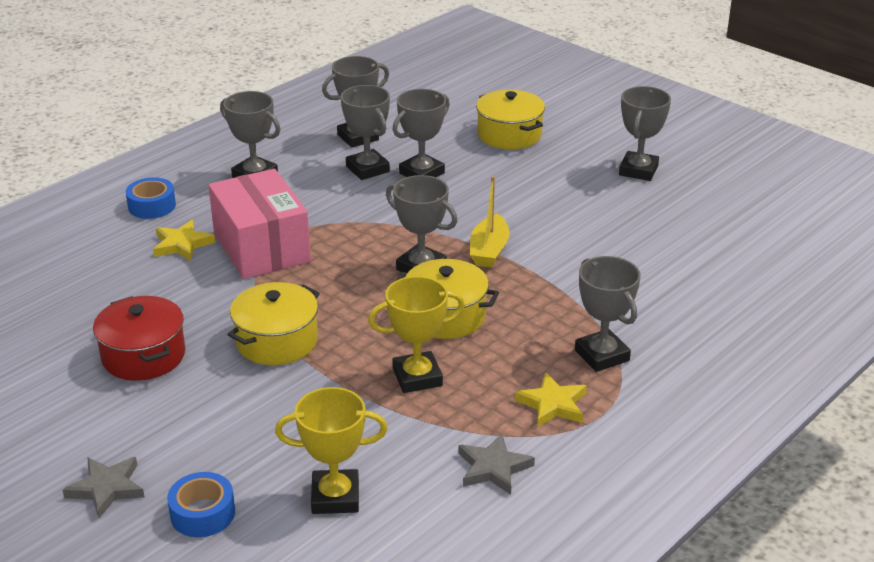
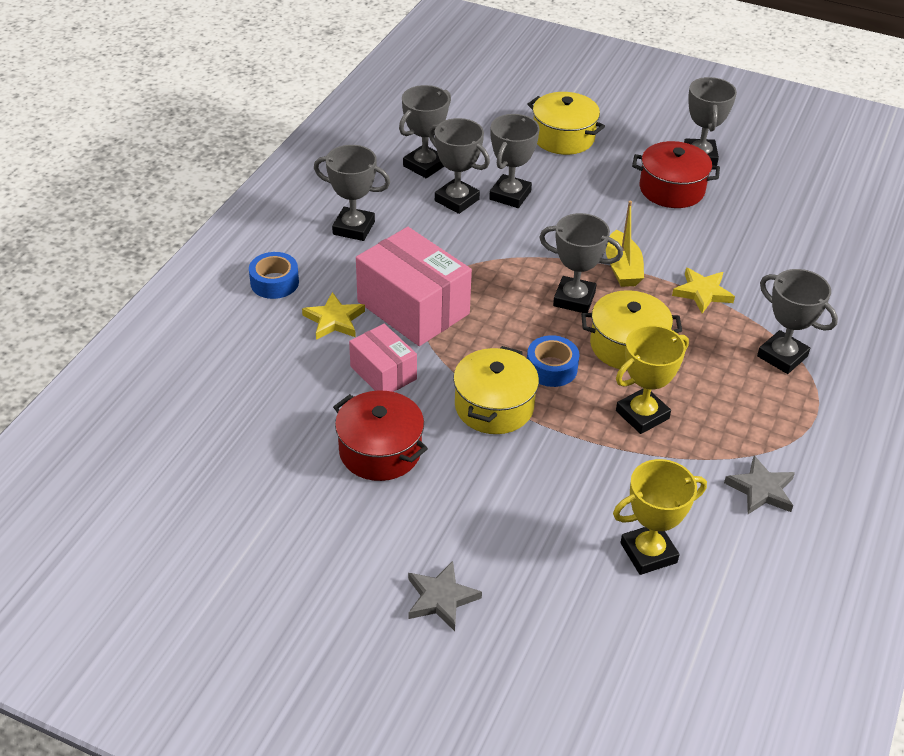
camera: 20 degrees left, 10 degrees up
(194, 294) = (383, 373): none -> pink box
(203, 513) = (544, 600): blue tape -> blue tape (551, 368)
(553, 404) = (771, 415): yellow star -> yellow star (702, 293)
(588, 193) = (671, 189): none -> red pot

